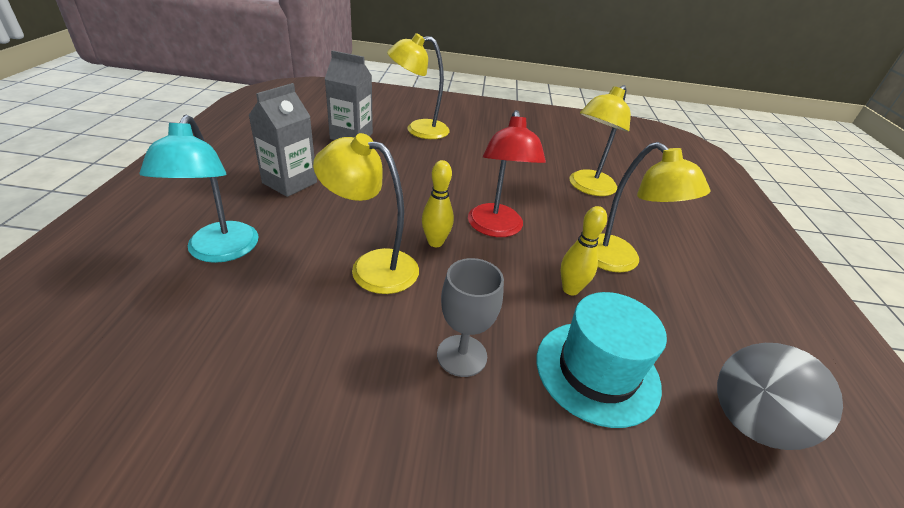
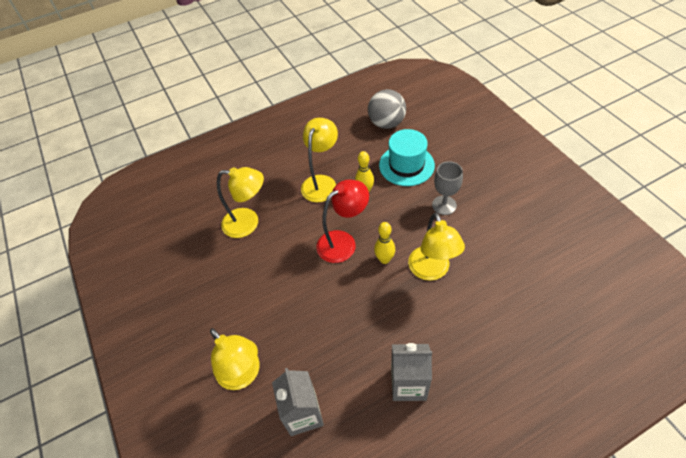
camera: 115 degrees left, 15 degrees up
(219, 251) = (497, 346): turquoise lamp -> none

